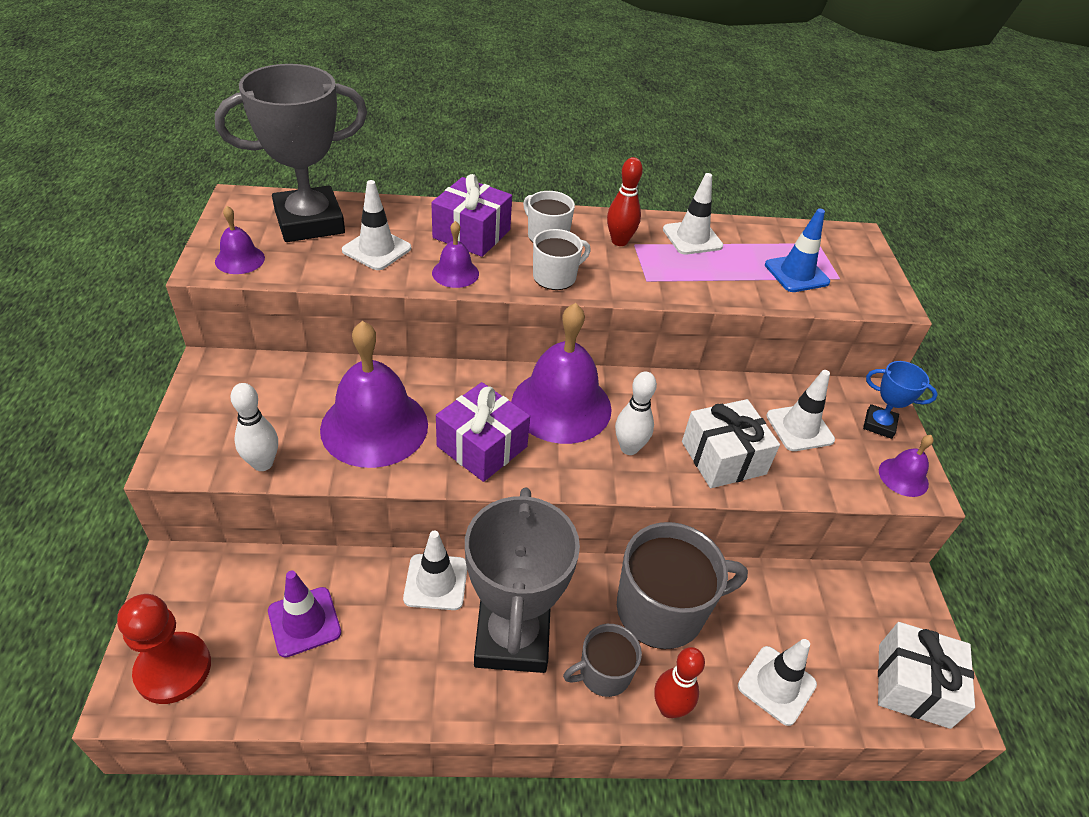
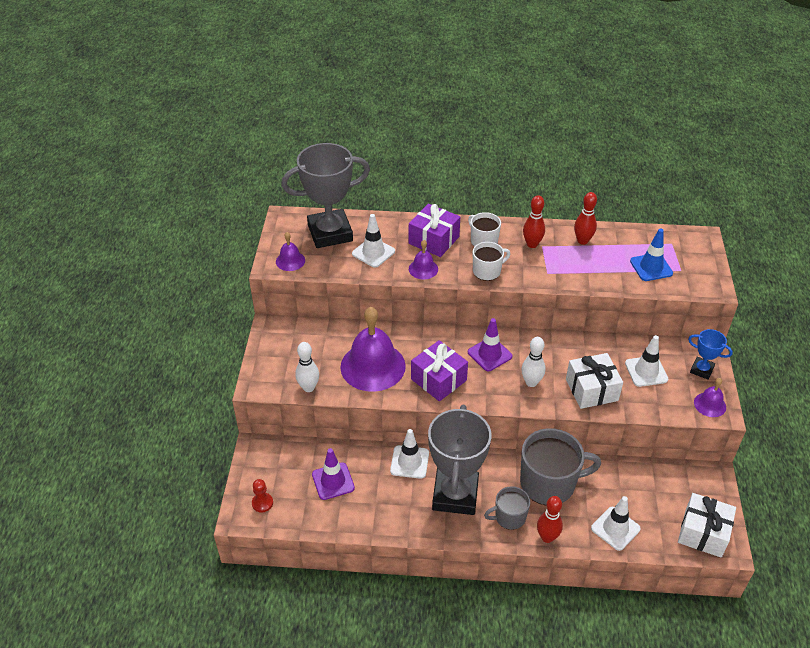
camera: 10 degrees right, 0 degrees up
(173, 669) = (262, 503): red pawn -> red pawn, size x0.53
(561, 405) = (489, 354): purple bell -> purple traffic cone
(692, 238) = (582, 241): white traffic cone -> red bowling pin

